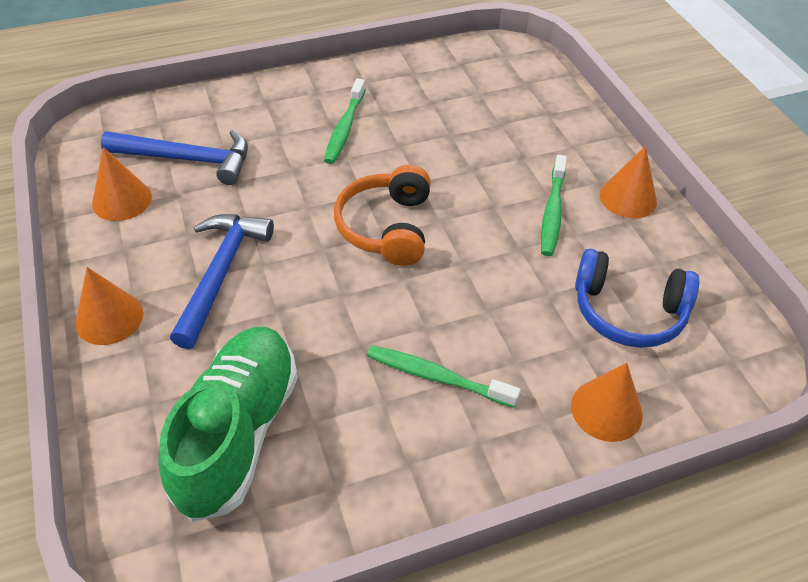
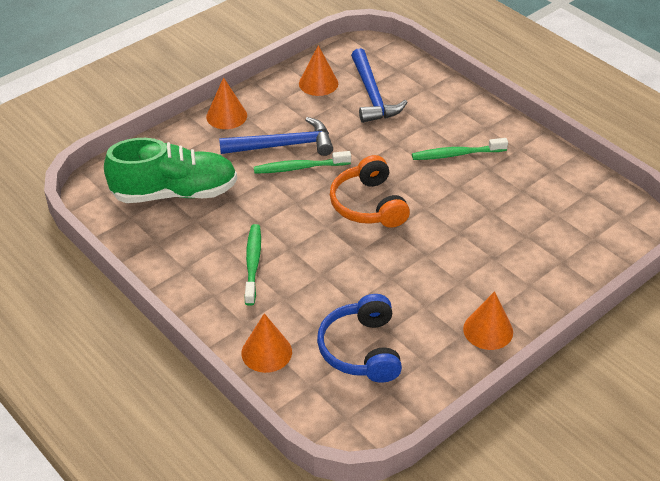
camera: 70 degrees right, 5 degrees down
(386, 227) = (368, 205): orange headphones -> orange headphones turned 90 degrees counterclockwise
(552, 212) = (441, 288): green toothbrush -> green toothbrush (300, 167)

